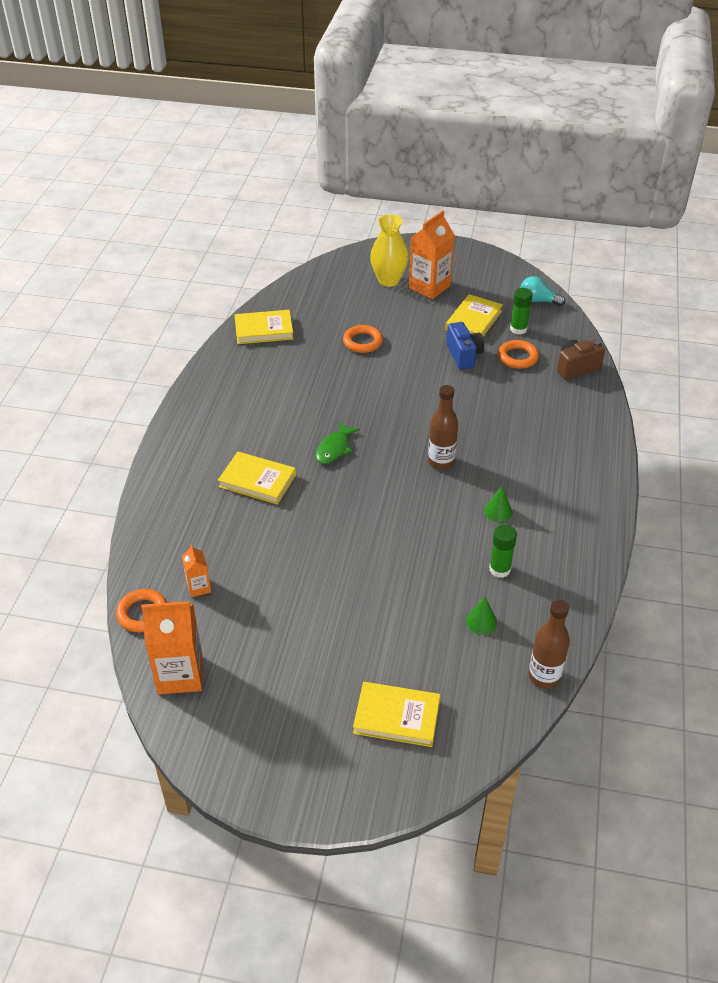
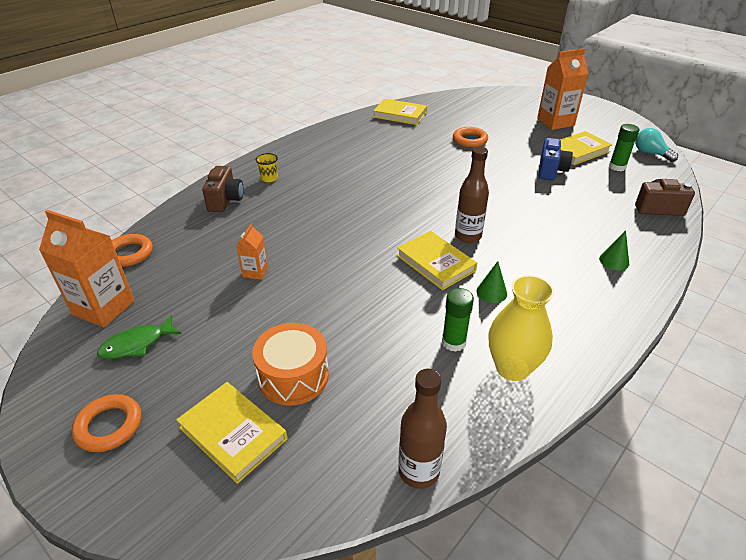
camera: 30 degrees right, 5 degrees down
(179, 514) = (225, 200): none -> brown camera
(198, 469) = (269, 178): none -> yellow cup
(199, 587) = (186, 252): orange carton -> orange carton (255, 272)
(257, 481) = (304, 199): yellow book -> yellow book (435, 263)
(334, 448) = (383, 198): green fish -> green fish (136, 344)
(388, 280) = (523, 111): yellow vase -> yellow vase (512, 368)
(402, 654) = (293, 376): none -> orange drum
(481, 621) = (395, 382): green cone -> green cone (614, 261)
(517, 357) = (602, 185): orange ring -> orange ring (109, 426)

